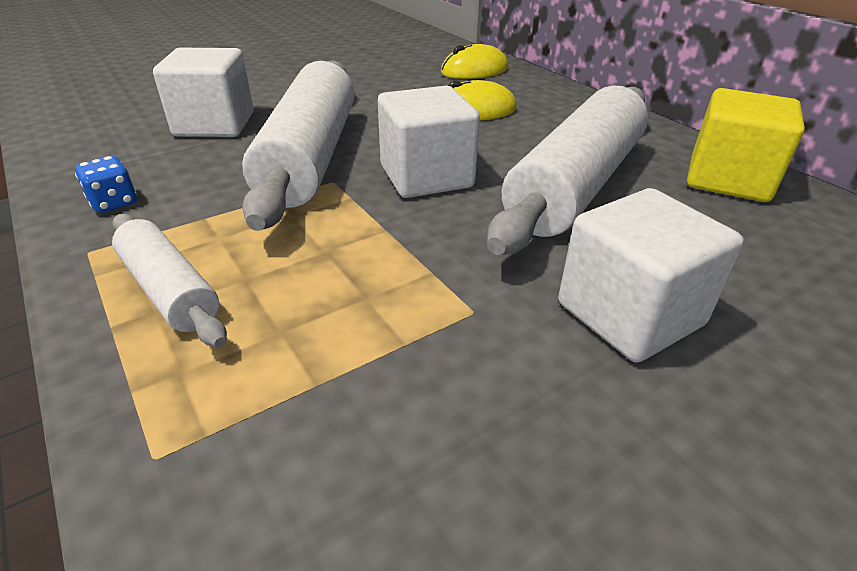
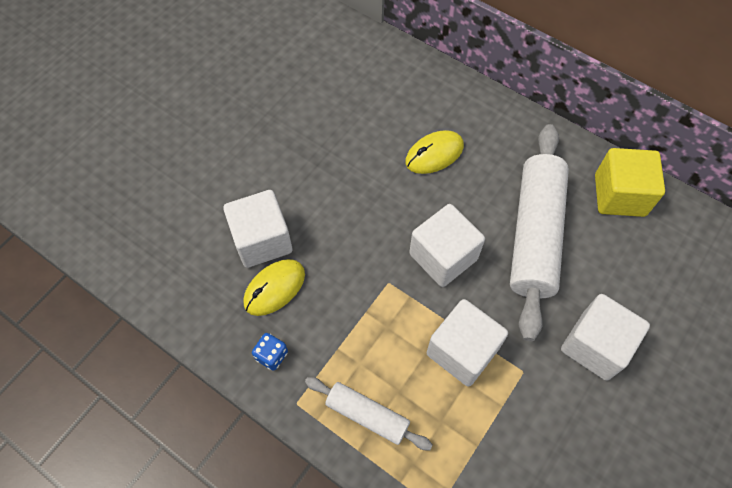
camera: 20 degrees left, 25 degrees up
(310, 157) = (357, 260): white rolling pin -> none
(384, 263) = (462, 351): none -> white cube
(474, 70) = (405, 83): yellow mouse -> yellow mouse (274, 288)

